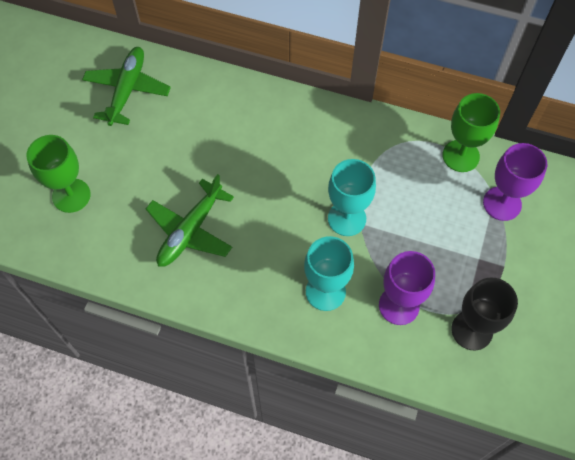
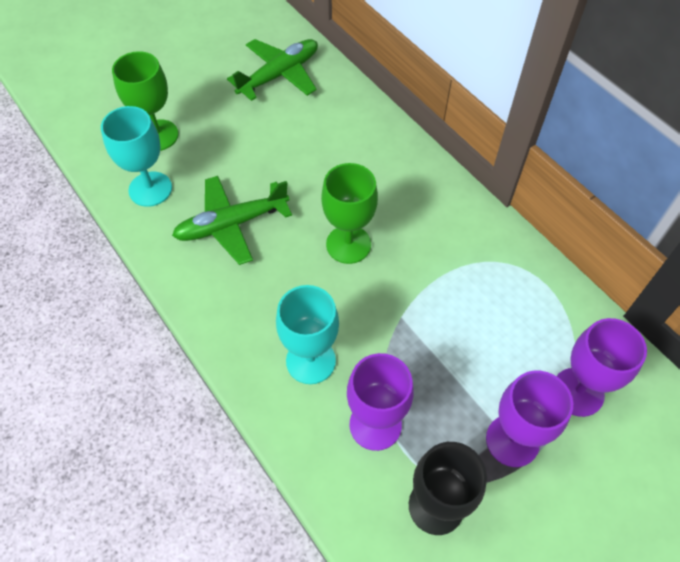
camera: 35 degrees right, 5 degrees down
(347, 218) = (390, 303): turquoise goblet -> turquoise goblet (150, 189)
(460, 156) = (566, 314): green goblet -> green goblet (348, 244)
(486, 260) = (512, 440): none -> purple goblet

